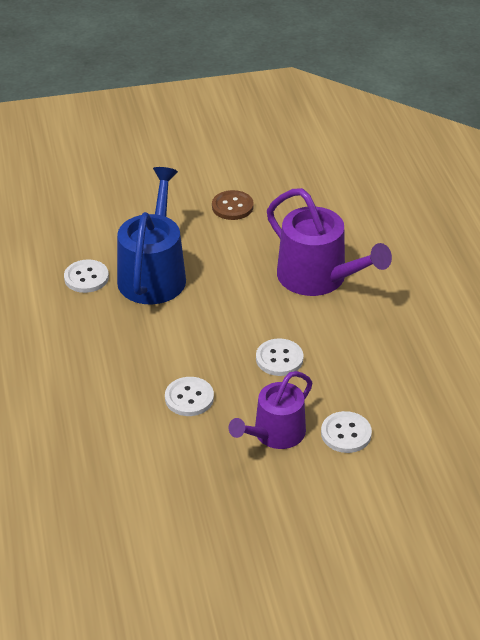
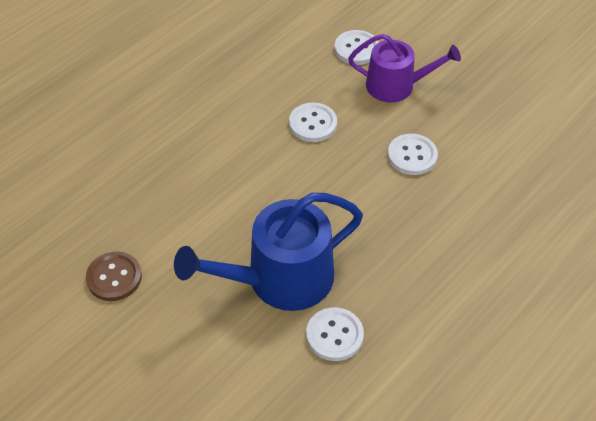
camera: 125 degrees left, 10 degrees up
(318, 278) = (182, 150): purple watering can -> none

